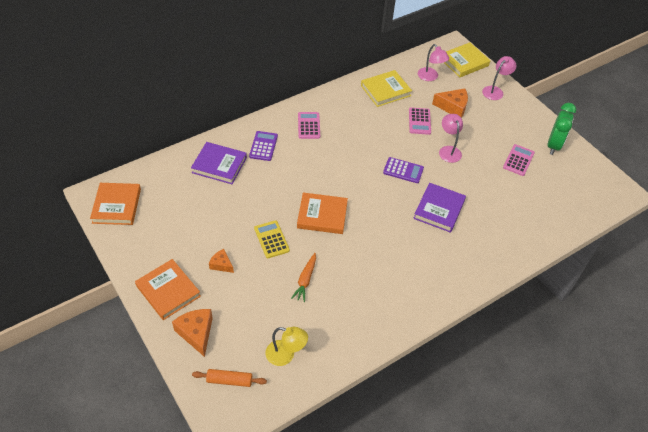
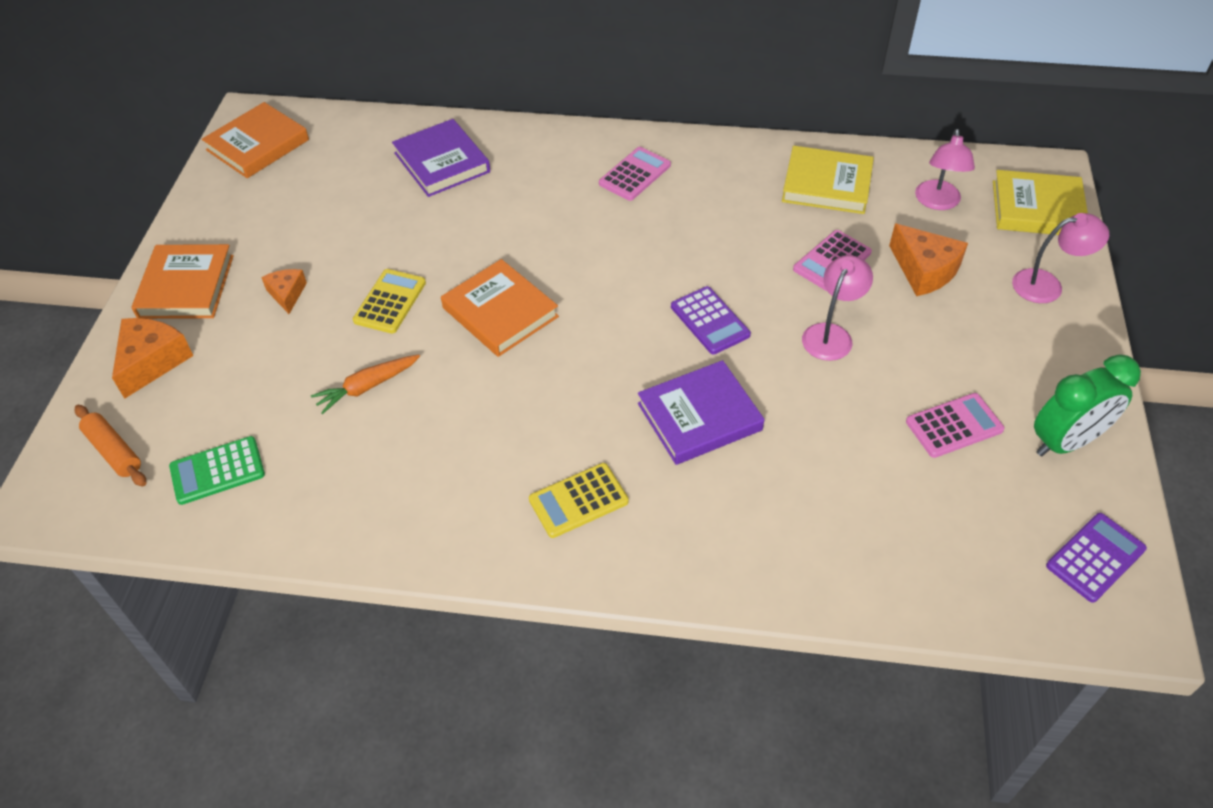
camera: 45 degrees right, 0 degrees up
(263, 146) = (533, 169): purple calculator -> purple calculator (1095, 557)
(286, 355) = (217, 471): yellow lamp -> green calculator
(433, 268) = (578, 501): none -> yellow calculator

